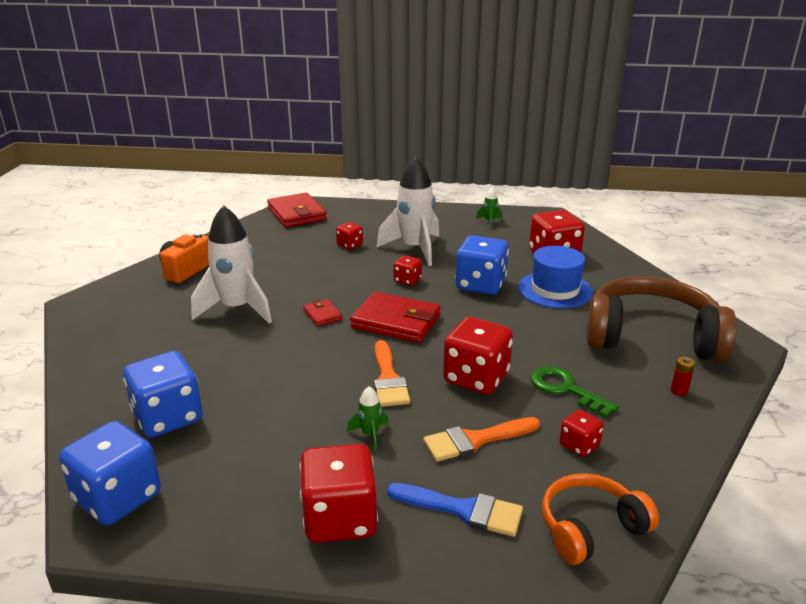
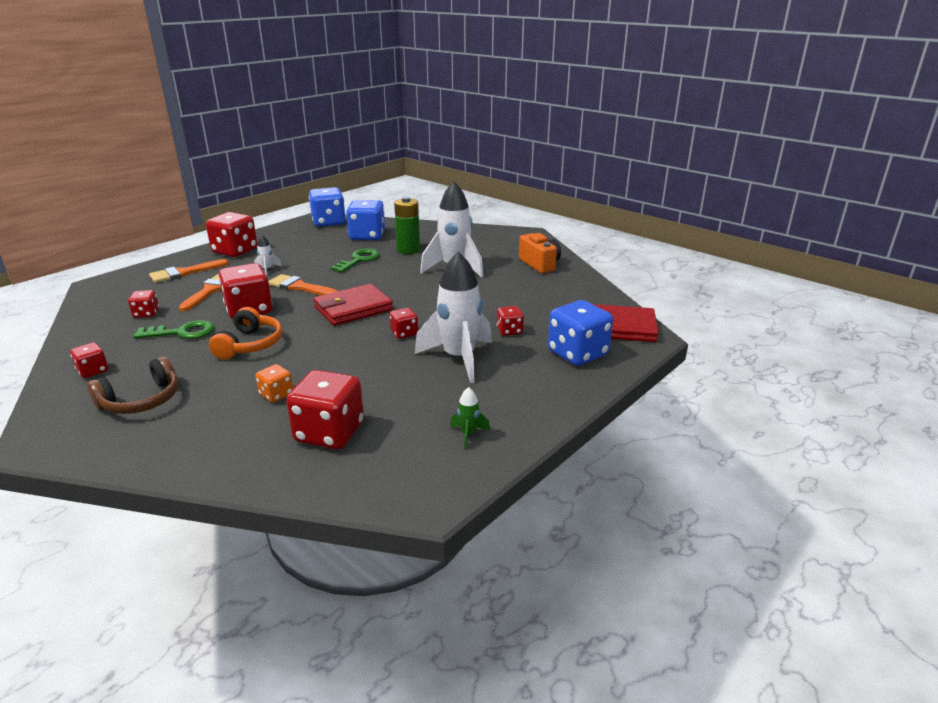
camera: 125 degrees right, 0 degrees up
(202, 359) = (408, 250): none -> green battery
(269, 379) = (359, 260): none -> green key
(322, 315) = (404, 289): red wallet -> none
(370, 435) = (267, 270): green rocket -> white rocket
(463, 510) = (184, 273): blue brush -> orange brush
(480, 285) = (345, 362): blue dice -> blue dice (577, 353)
(555, 290) = (276, 394): blue hat -> orange dice
(590, 528) = (114, 293): orange headphones -> orange headphones (250, 344)
(652, 337) = (141, 400): brown headphones -> brown headphones, size x0.55
(679, 391) = (93, 371): red battery -> red dice

